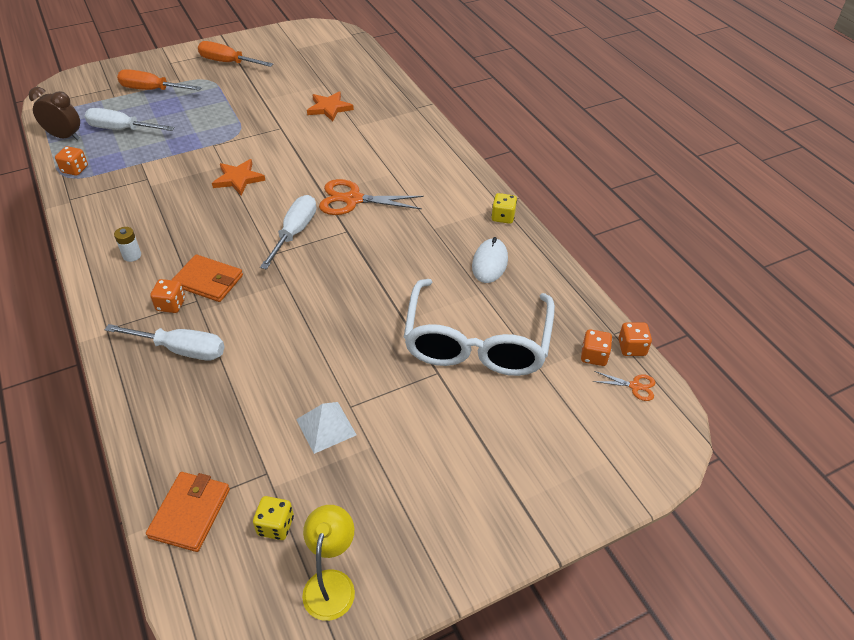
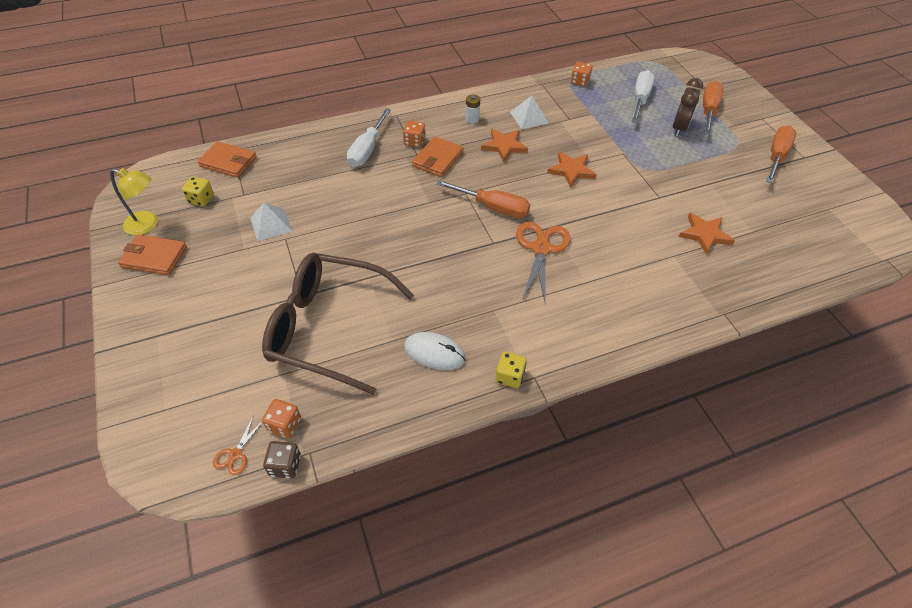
camera: 95 degrees right, 5 degrees up
(65, 137) = (624, 72): brown clock -> brown clock (679, 128)
(137, 209) = (529, 117): none -> white pyramid
(190, 227) = (504, 146): none -> orange star
(294, 233) = (493, 207): white screwdriver -> orange screwdriver
(395, 550) = (154, 257): none -> orange wallet
(477, 342) = (329, 328): white glasses -> brown glasses
(632, 348) = (285, 465): orange dice -> brown dice

